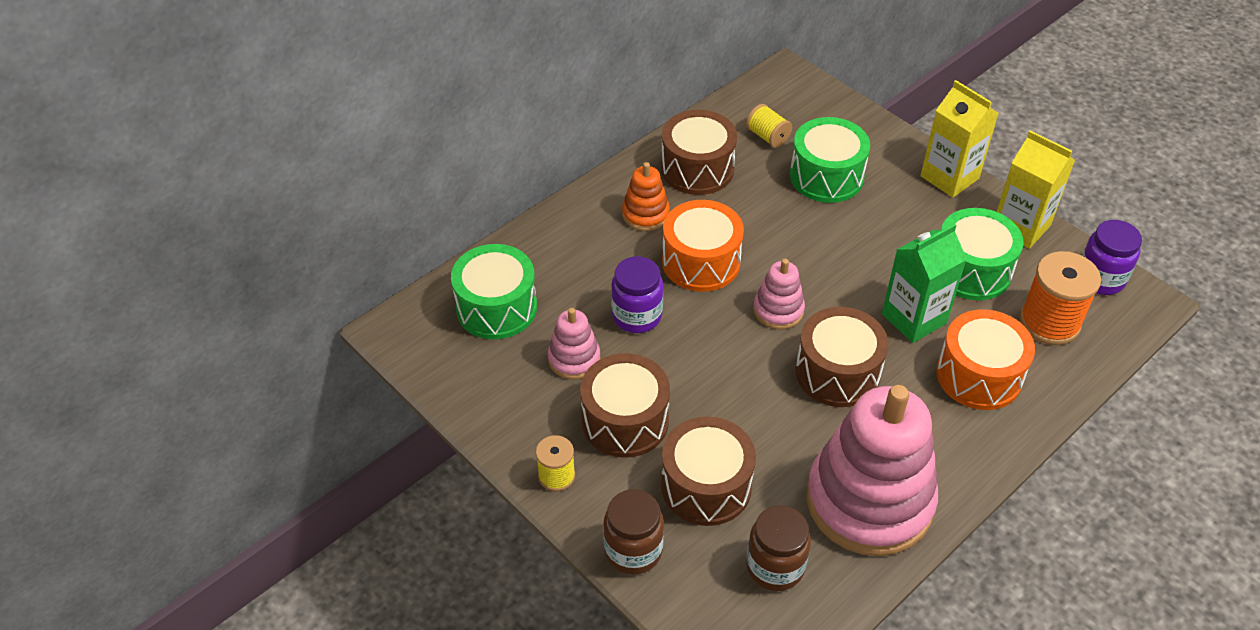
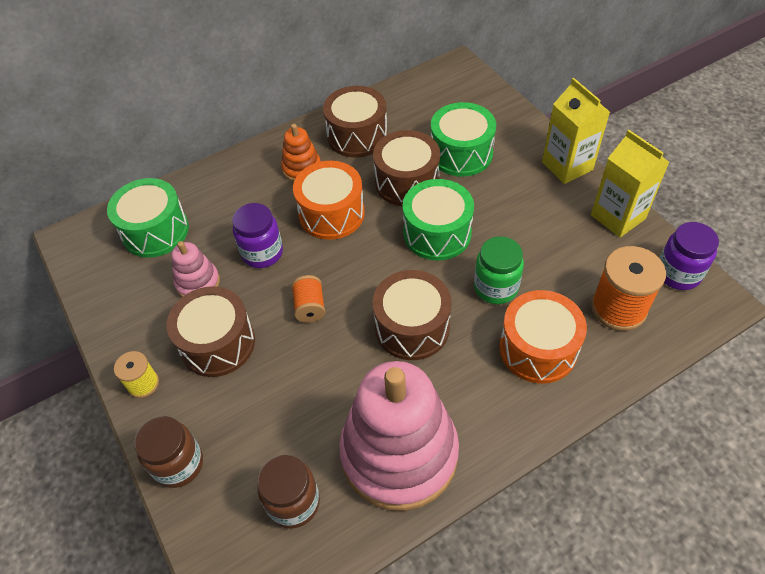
camera: 15 degrees right, 5 degrees up
(706, 486) = (262, 414): brown drum -> brown drum (407, 182)
(715, 367) = (310, 307): none -> orange spool
(767, 136) = (424, 115): yellow spool -> none
(778, 310) = (380, 264): pink stacking toy -> none
(914, 318) = (495, 287): green carton -> green jar
(971, 270) = (561, 250): green drum -> green drum (437, 233)

